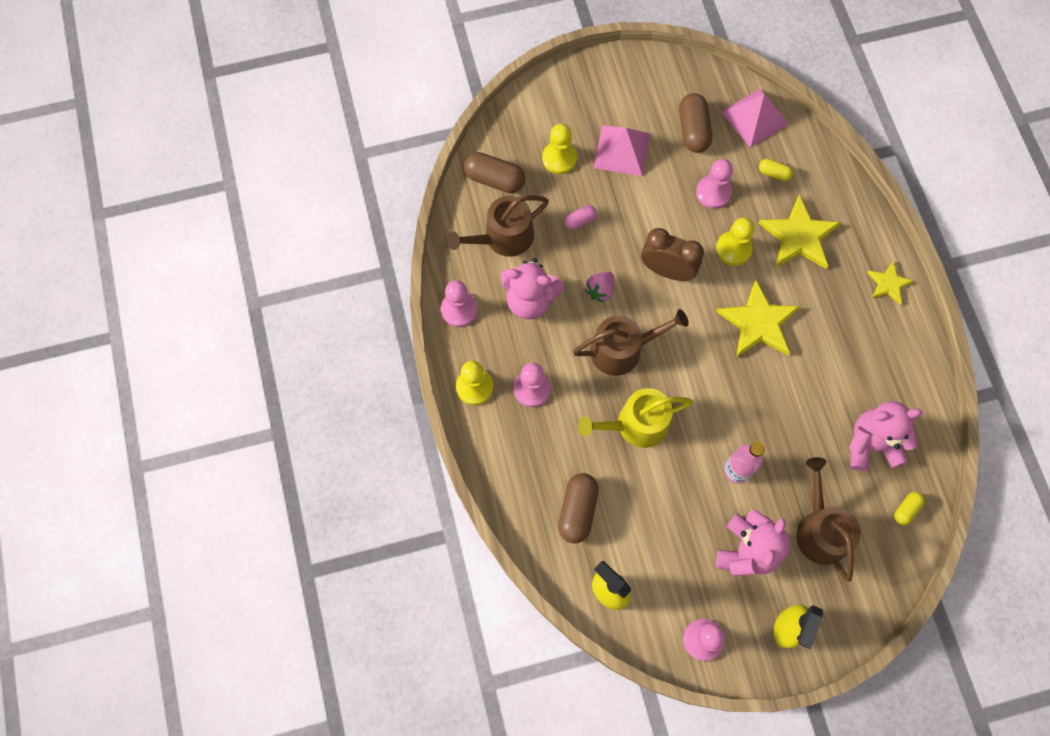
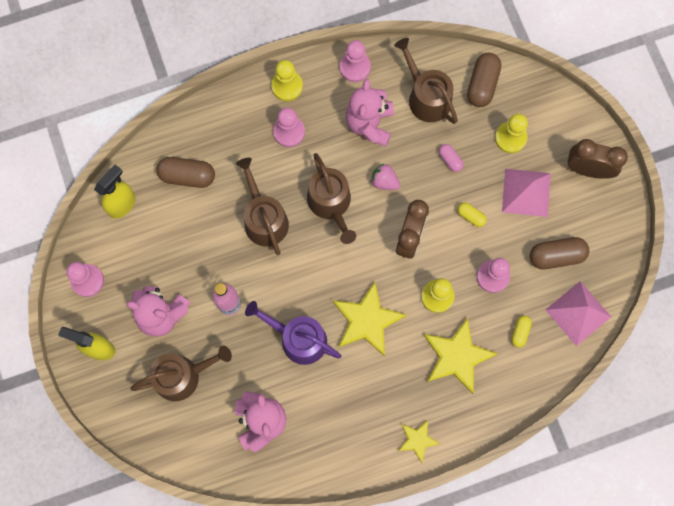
camera: 85 degrees right, 5 degrees up
(600, 90) = (588, 169): none -> brown clock
(636, 424) = (264, 218): yellow watering can -> brown watering can
(778, 397) = (298, 339): none -> purple watering can
(906, 509) = (204, 451): yellow capsule -> yellow capsule (471, 216)

